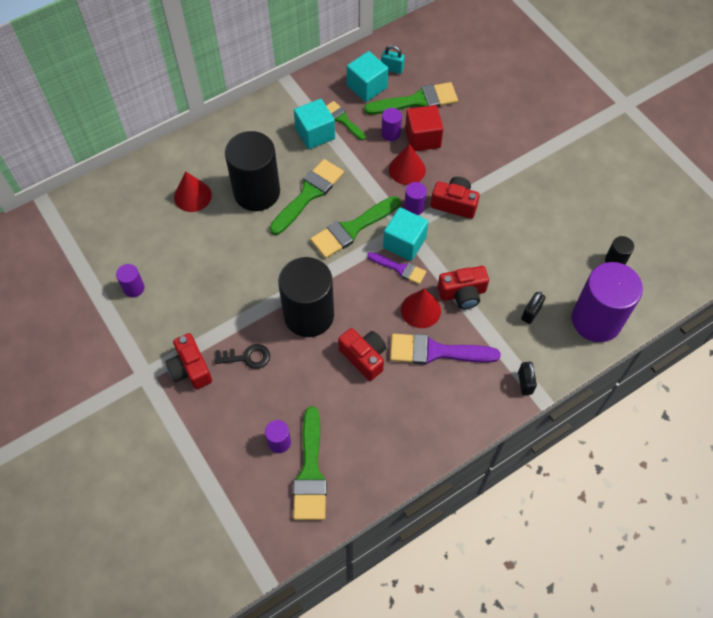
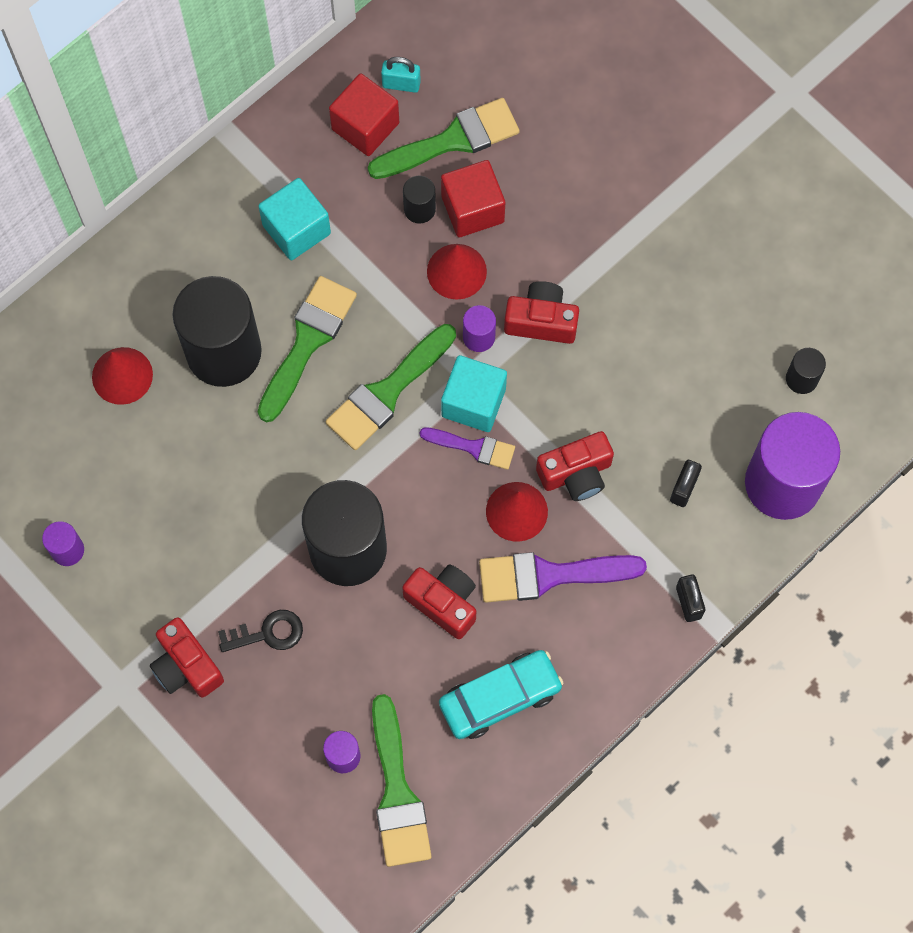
camera: 10 degrees left, 10 degrees up
(343, 119) = (337, 195): green brush -> none
(367, 87) = (365, 126): turquoise cube -> red cube
(390, 422) = (500, 697): none -> turquoise car
(391, 133) = (419, 209): purple cylinder -> black cylinder

